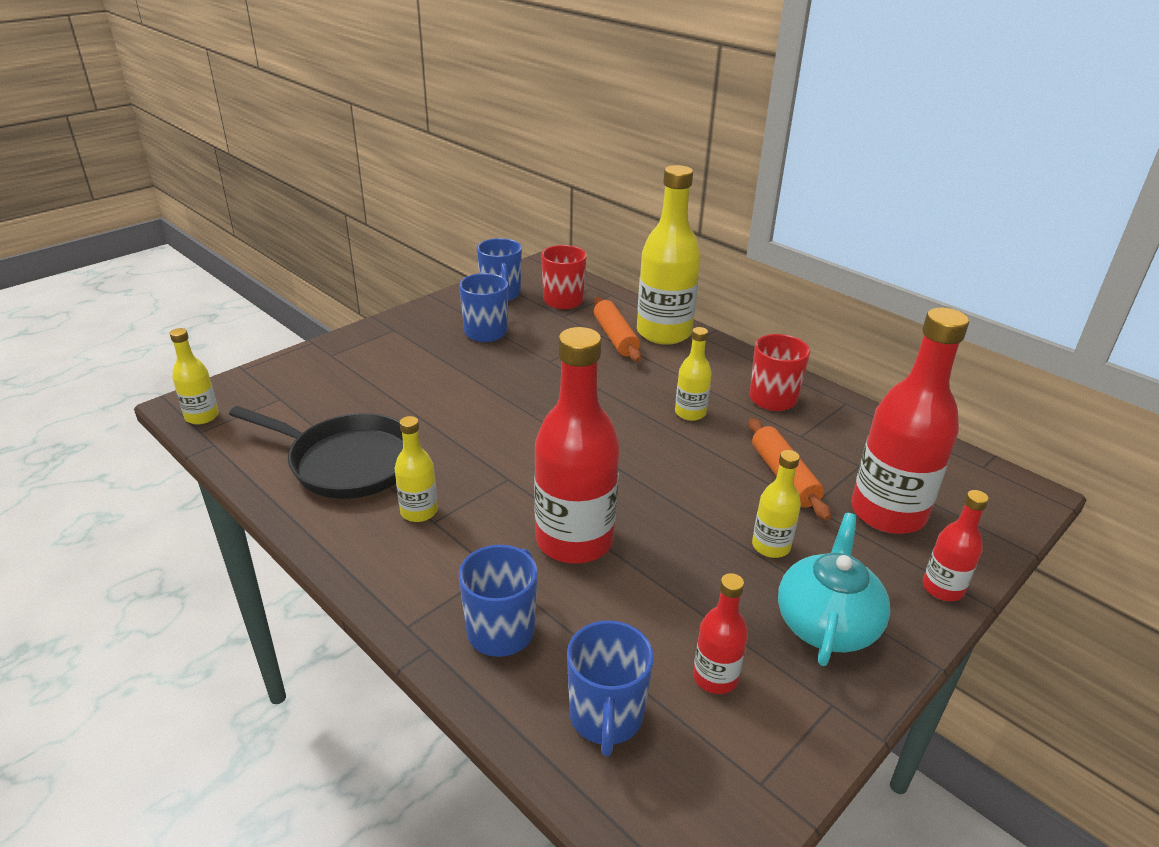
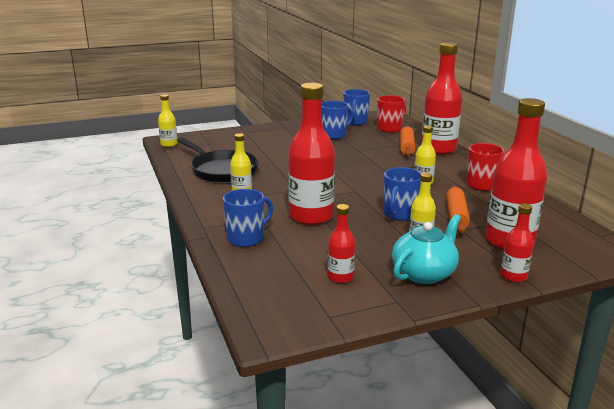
camera: 25 degrees right, 10 degrees down
(606, 717) = (271, 277): blue mug -> blue mug (399, 214)
(664, 333) = (438, 149): yellow bottle -> red bottle

